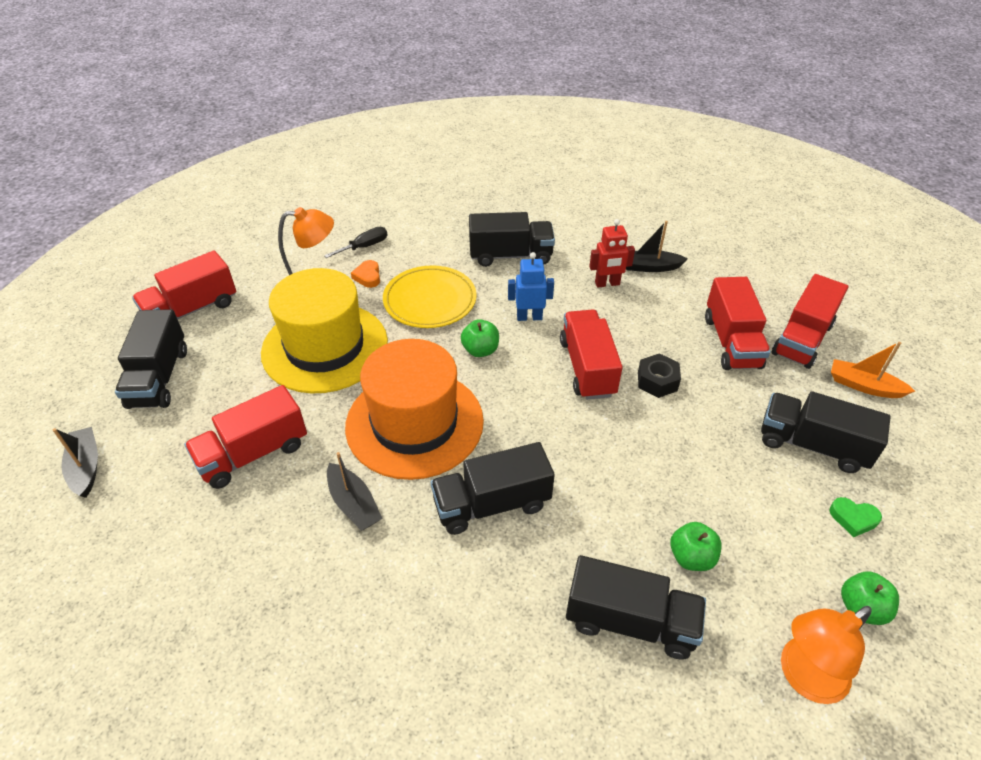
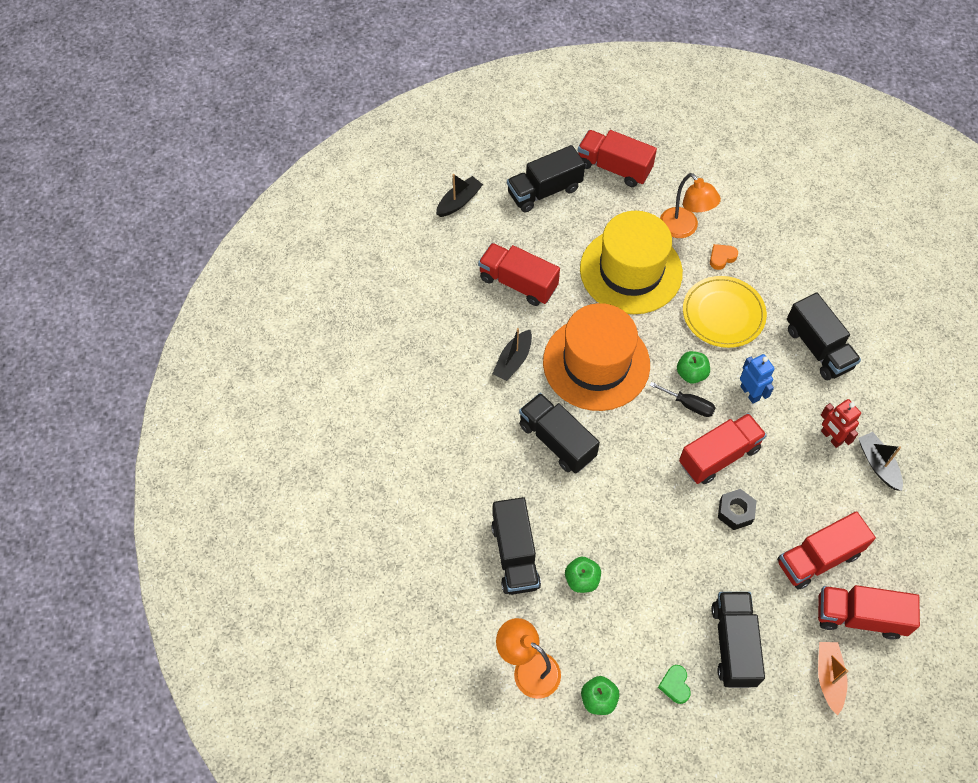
camera: 65 degrees right, 15 degrees up
(364, 246) = (755, 236): black screwdriver -> black screwdriver (689, 405)

